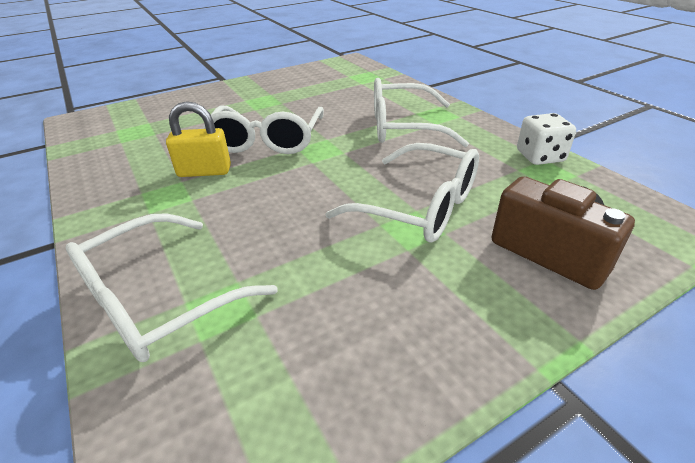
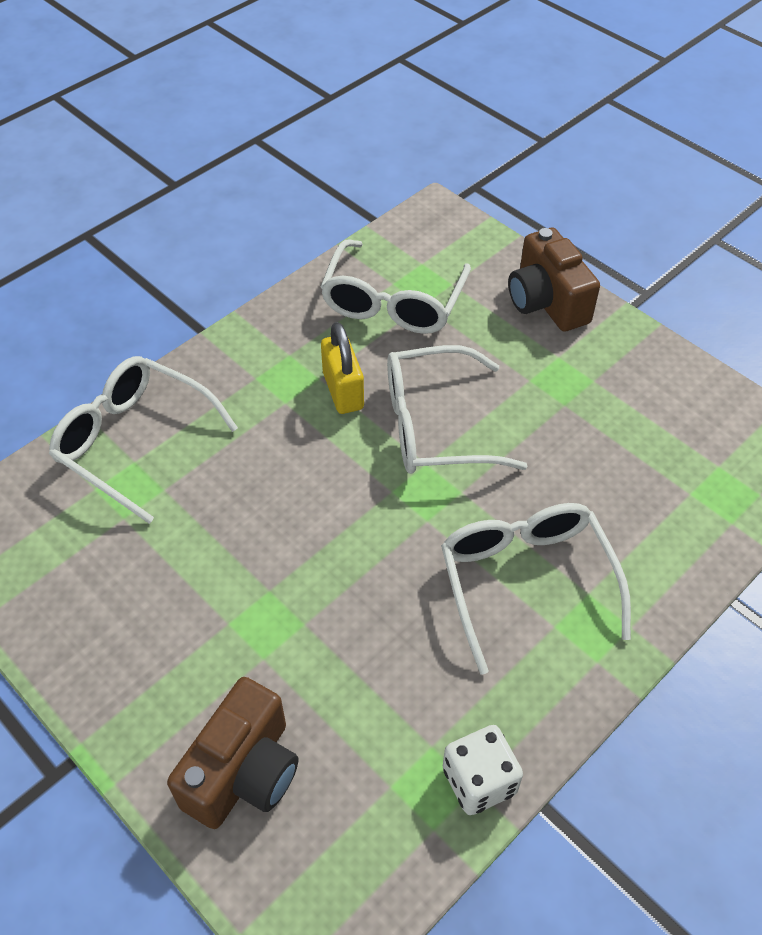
camera: 75 degrees right, 15 degrees up
(199, 97) = (546, 302): none -> brown camera
(420, 207) = (309, 627): white glasses -> white glasses (393, 303)

